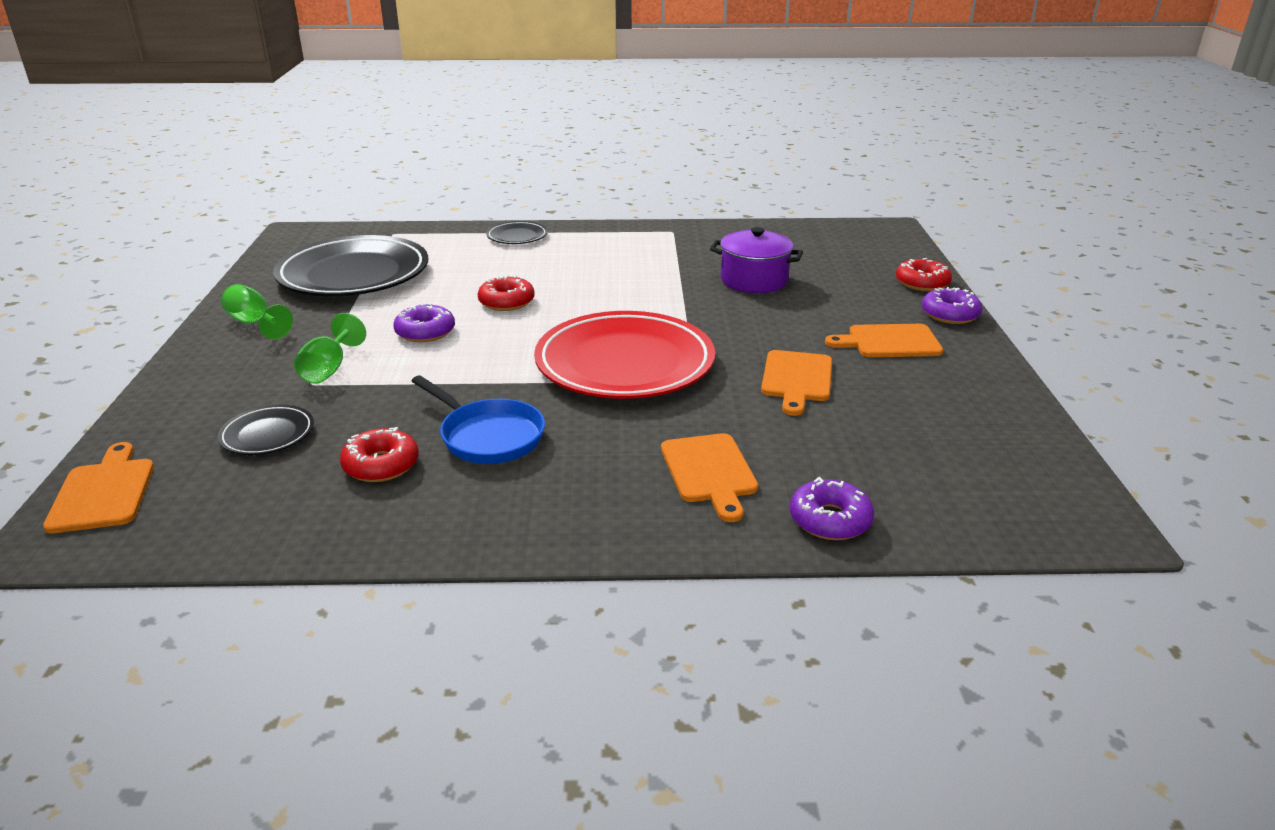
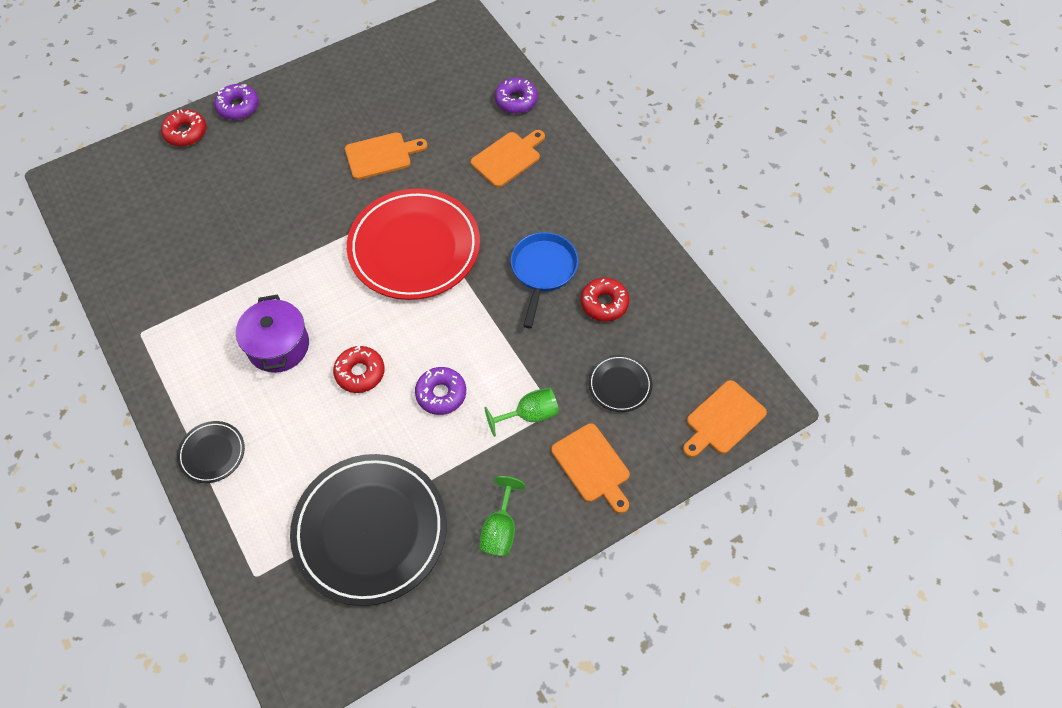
camera: 120 degrees left, 30 degrees up
(754, 280) = (231, 231): purple pot -> purple pot (278, 346)
(889, 342) = (301, 126): orange cutting board -> orange cutting board (592, 466)

